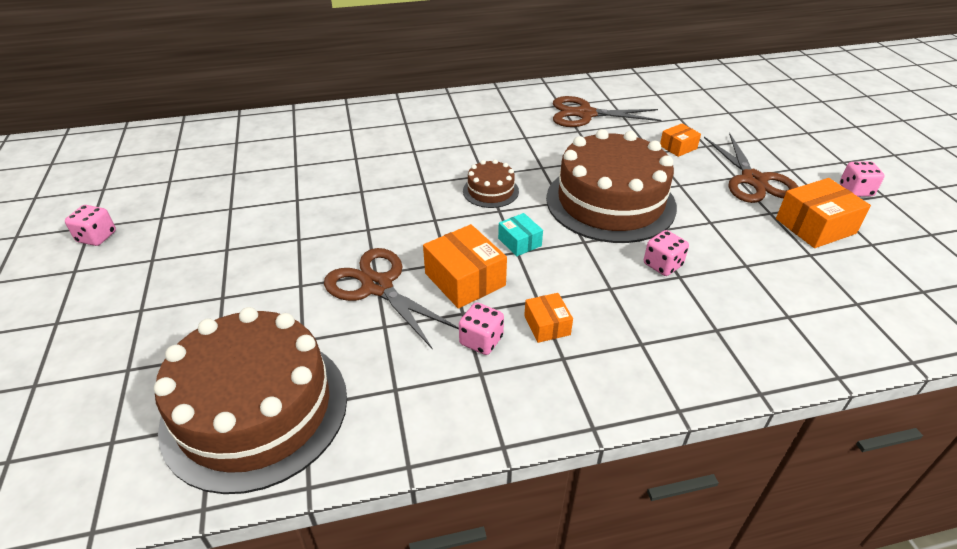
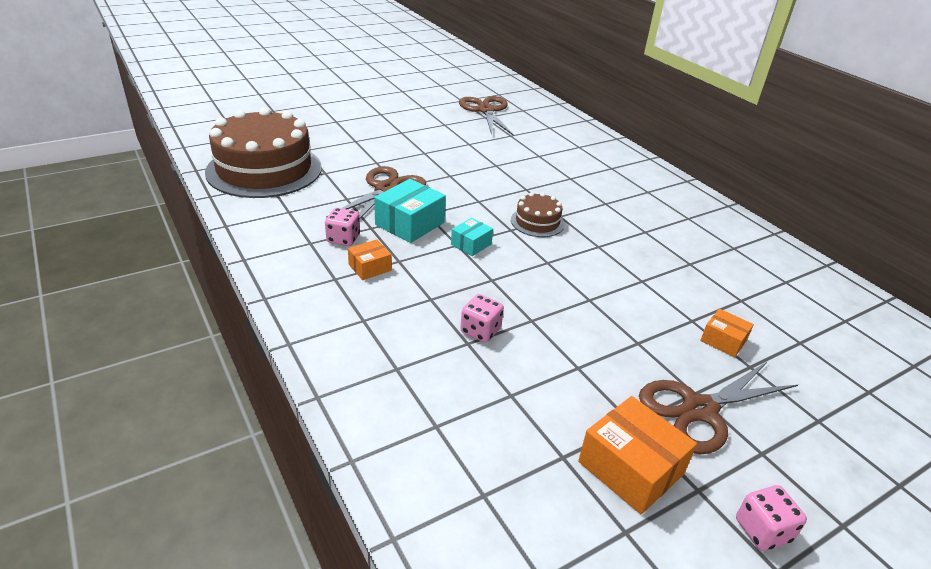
camera: 70 degrees right, 5 degrees down
(97, 237) = (393, 95): pink dice -> none
(465, 279) = (410, 224): orange box -> turquoise box
(585, 114) = (731, 266): brown scissors -> brown scissors (486, 110)
(610, 202) = (567, 292): brown cake -> none

